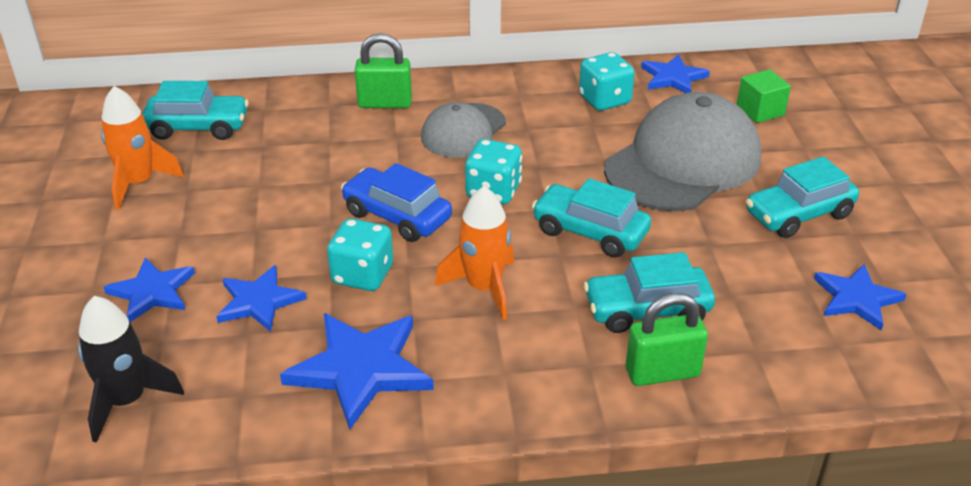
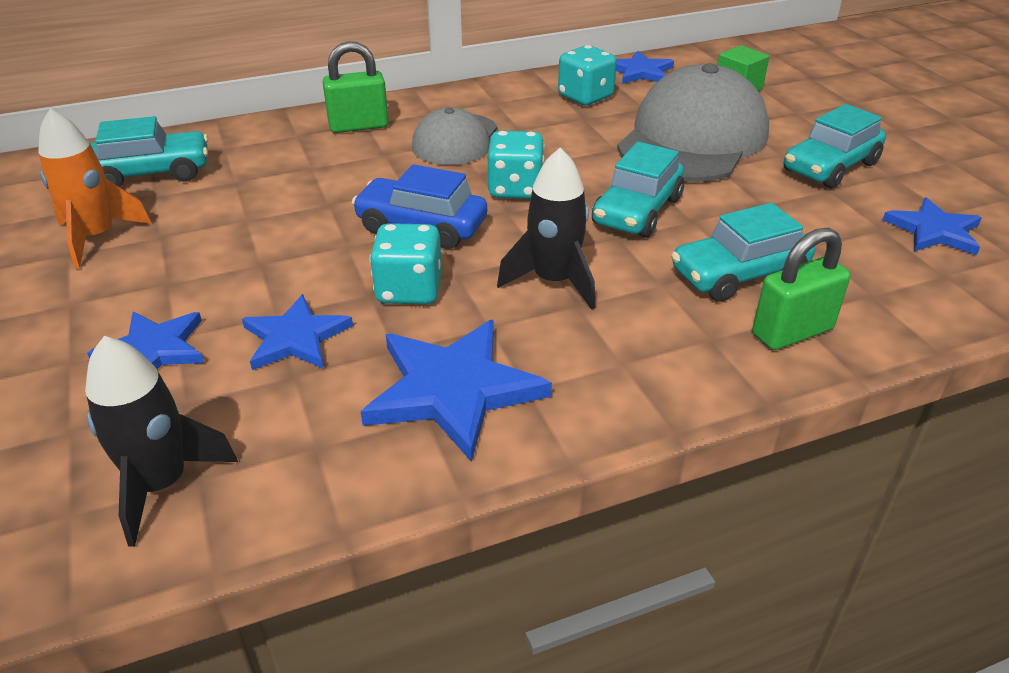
camera: 15 degrees left, 0 degrees up
(484, 288) = (554, 281): orange rocket -> black rocket
(590, 232) = (637, 211): turquoise car -> turquoise car turned 75 degrees counterclockwise

